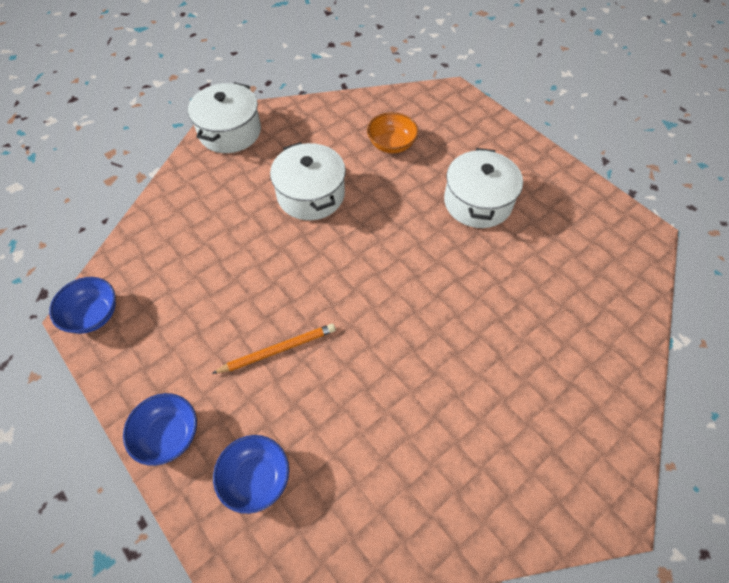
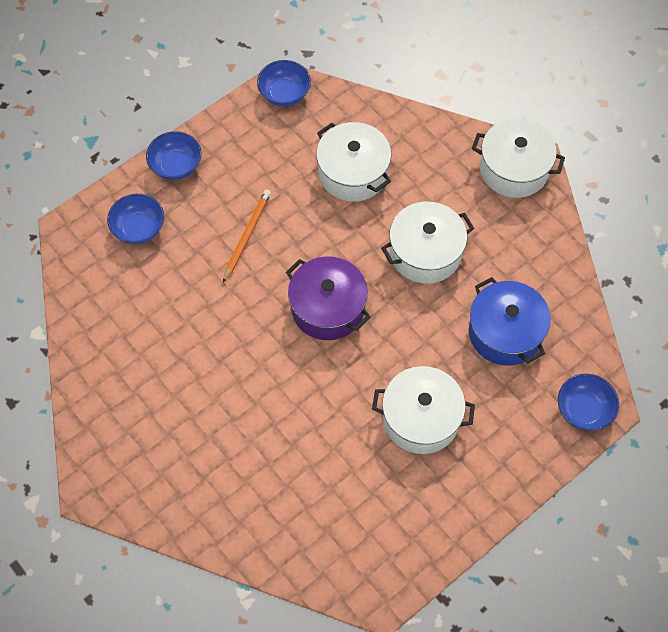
camera: 90 degrees right, 5 degrees up
(212, 250) = (353, 173): none -> white pot
(278, 350) = (247, 235): orange pencil -> orange pencil turned 135 degrees counterclockwise
(369, 272) = (328, 308): none -> purple pot
(391, 144) = (505, 332): orange bowl -> blue pot
(456, 103) = (584, 410): none -> blue bowl

